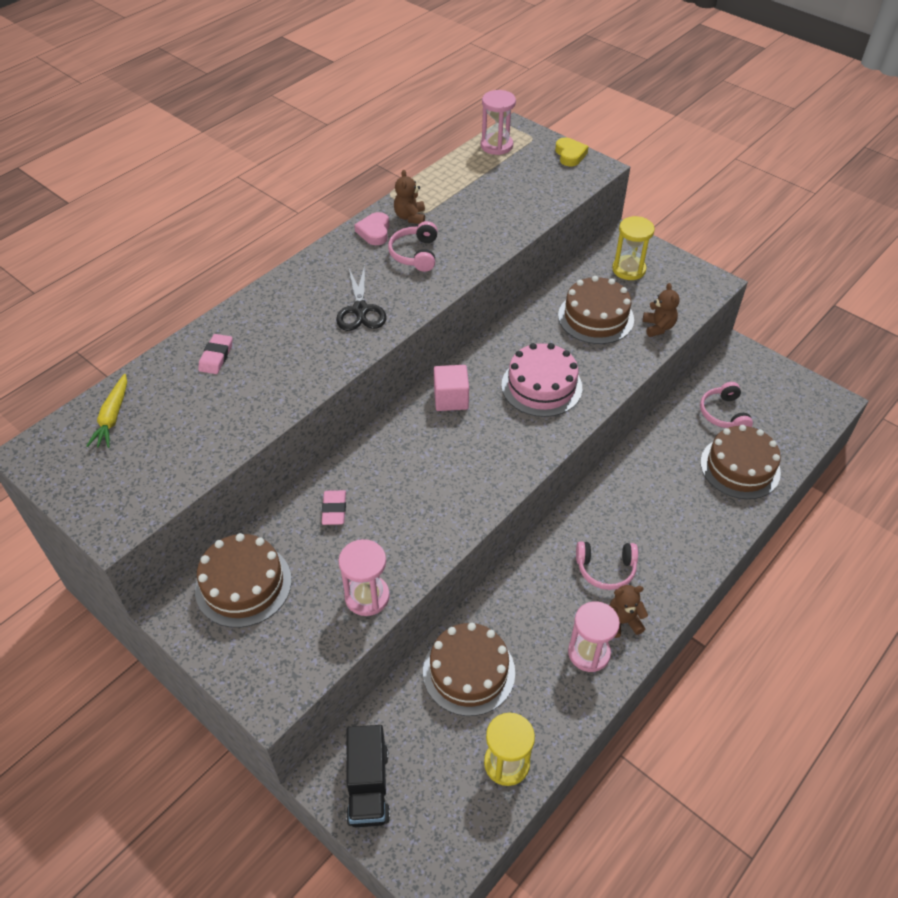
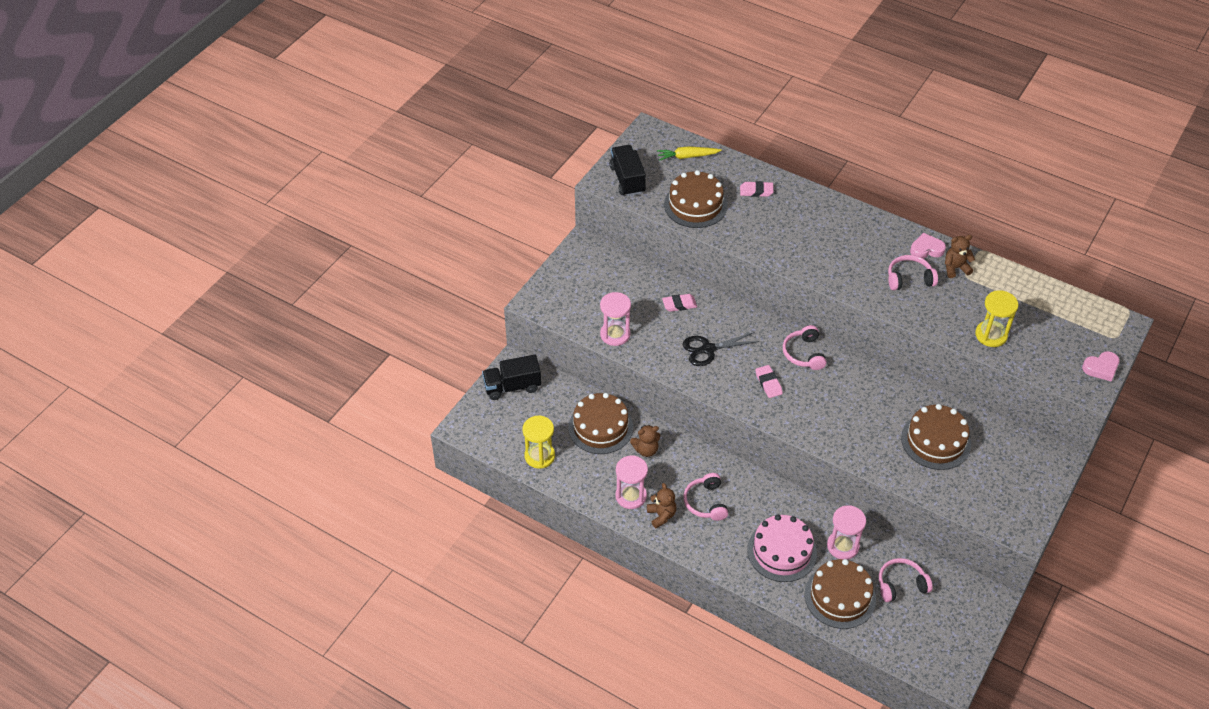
camera: 80 degrees right, 0 degrees up
(124, 496) = (627, 180): none -> black truck
(243, 584) = (609, 272): brown cake -> brown cake (695, 205)
(360, 310) = (831, 257): black scissors -> black scissors (708, 349)
(451, 399) = (804, 353): pink cube -> pink headphones
(490, 441) = (768, 383): none -> pink eraser
(496, 145) = (1088, 312): pink hourglass -> pink hourglass (843, 546)
(541, 386) = (837, 410): pink cake -> pink cake (782, 551)
(570, 155) = (1101, 368): yellow heart -> pink heart
(628, 269) = (1013, 462): yellow hourglass -> yellow hourglass (991, 335)
(658, 327) = (941, 488): brown teddy bear -> brown teddy bear (646, 450)

